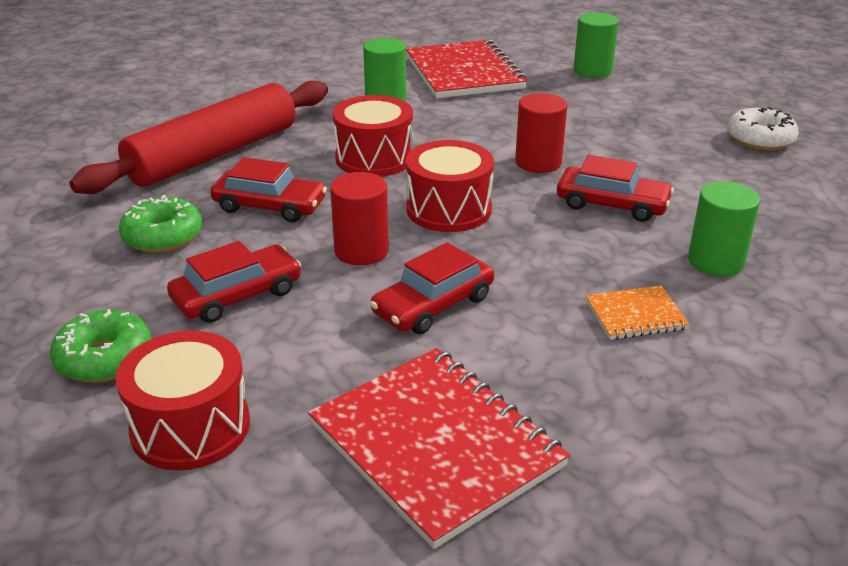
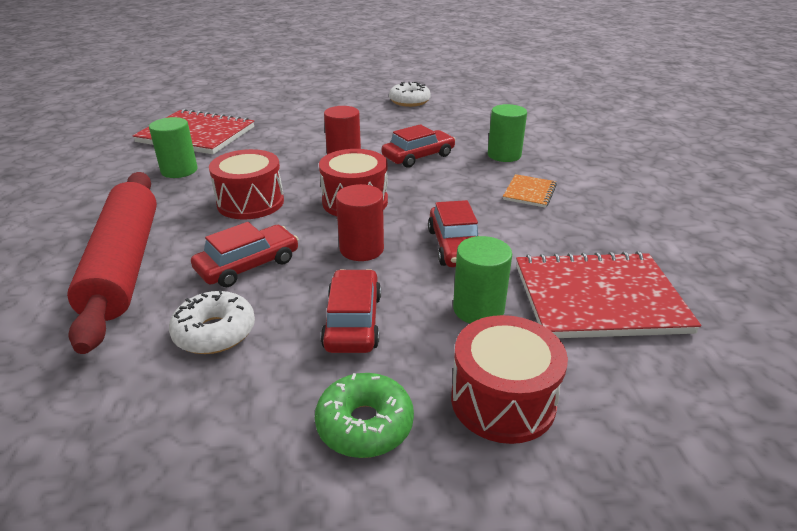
camera: 55 degrees left, 0 degrees up
(163, 236) = (215, 332): green donut -> white donut
(592, 71) = (269, 104): green cylinder -> green cylinder (478, 309)

